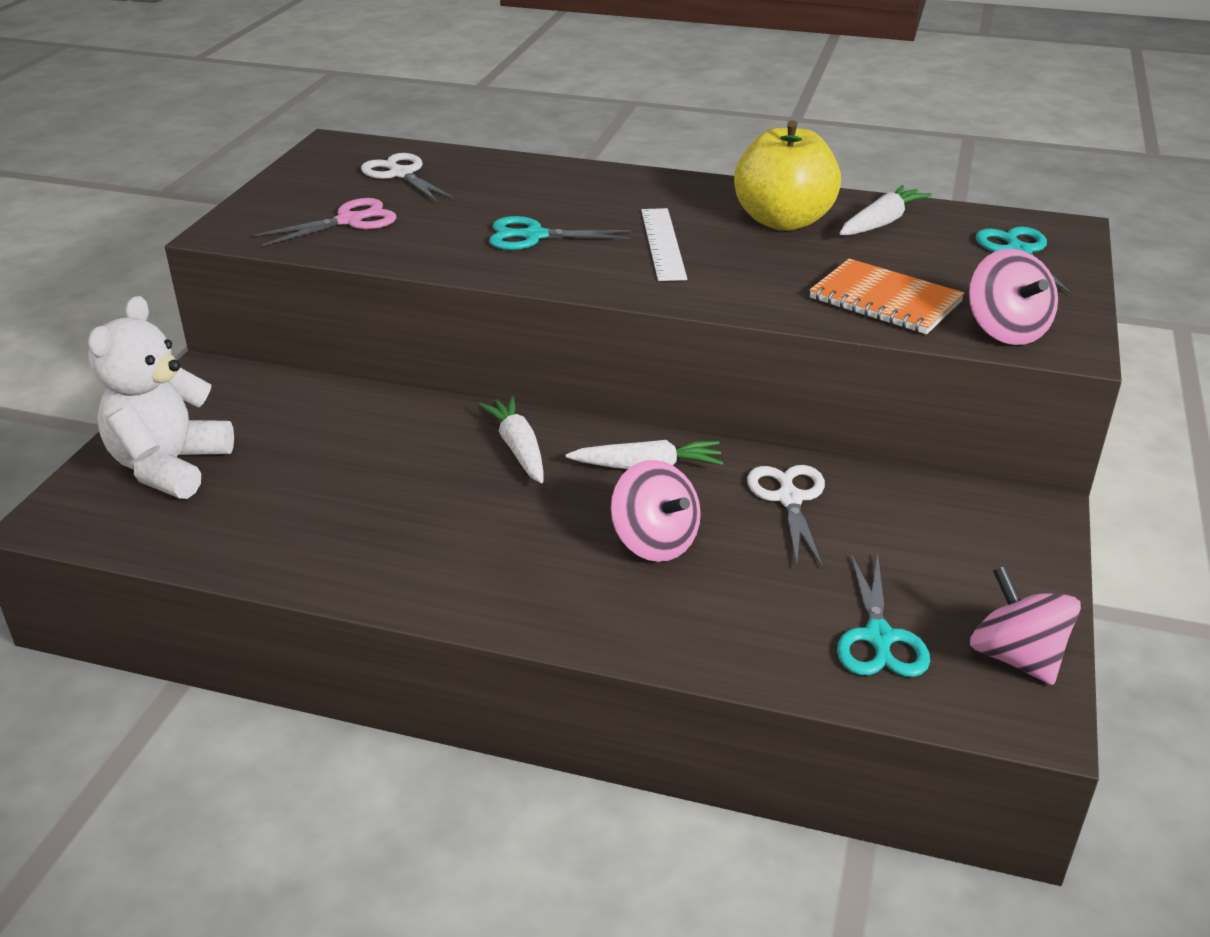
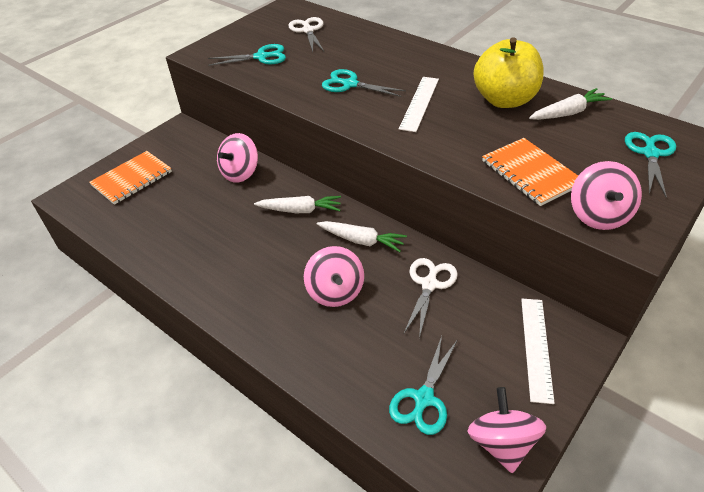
camera: 25 degrees right, 10 degrees up
(169, 467) = (132, 179): white teddy bear -> orange notebook
(349, 221) = (261, 57): pink scissors -> turquoise scissors
(373, 418) = (240, 173): none -> pink spinning top
(518, 448) = (300, 210): white carrot -> white carrot turned 90 degrees clockwise
(986, 537) = (536, 348): none -> white ruler

